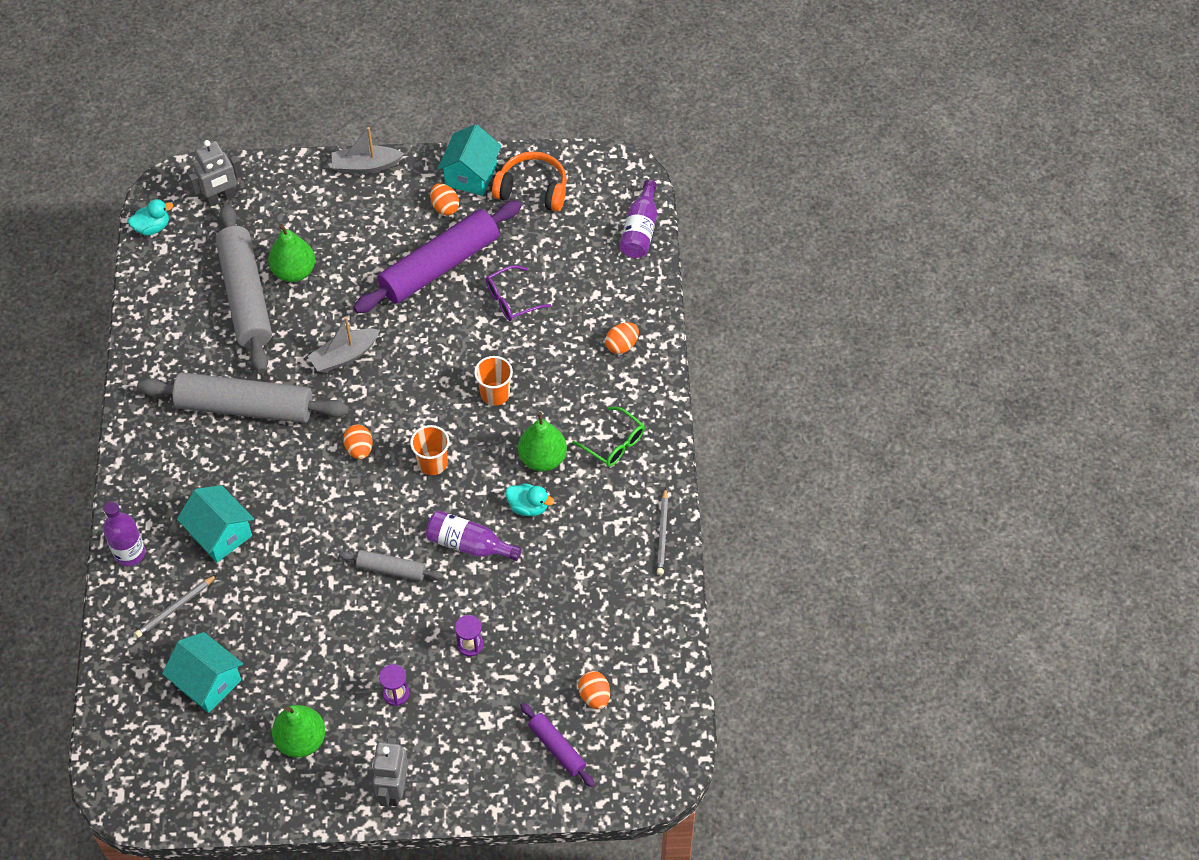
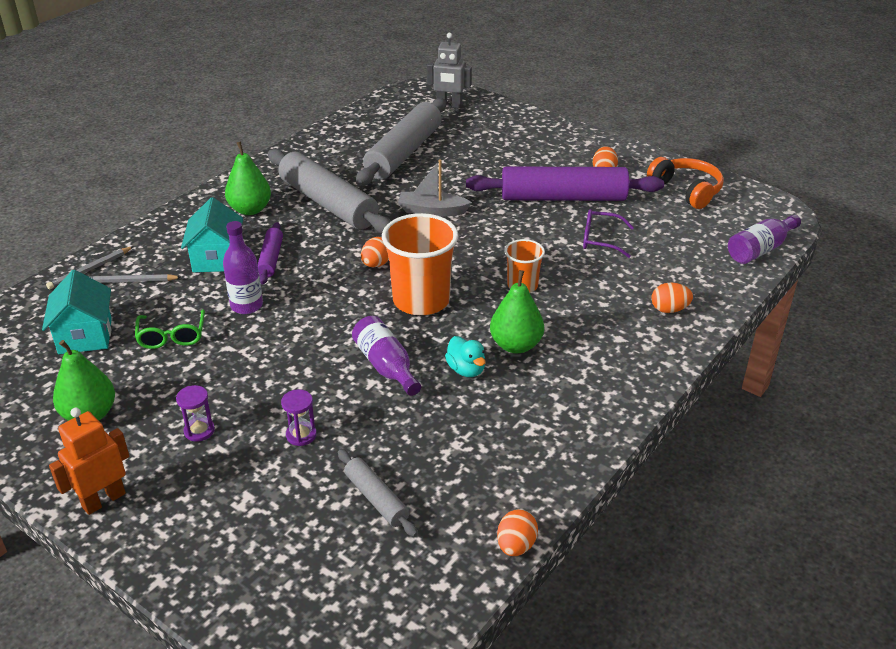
camera: 40 degrees right, 20 degrees down
(130, 553) = (148, 237): purple bottle -> purple bottle (246, 306)
(152, 227) = (388, 100): turquoise duck -> none
(294, 271) = (452, 156): green pear -> green pear (250, 209)
(366, 165) = (568, 129): grey boat -> none
(391, 569) = (305, 347): grey rolling pin -> grey rolling pin (376, 499)
(393, 789) = (103, 500): grey robot -> orange robot
(432, 463) = (421, 300): orange cup -> orange cup, size x1.82
(471, 175) = (643, 164): turquoise house -> none
(557, 748) = (275, 569): purple rolling pin -> purple rolling pin (271, 259)
(594, 696) = (360, 549): orange egg -> orange egg (516, 546)
(614, 444) = (593, 369): green glasses -> green glasses (172, 336)
(662, 533) = (570, 459): grey pencil -> grey pencil (90, 270)

